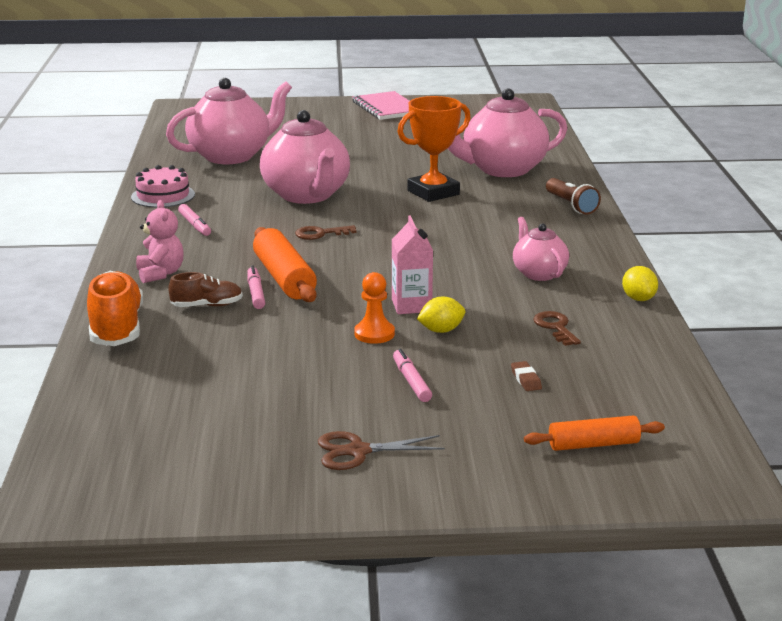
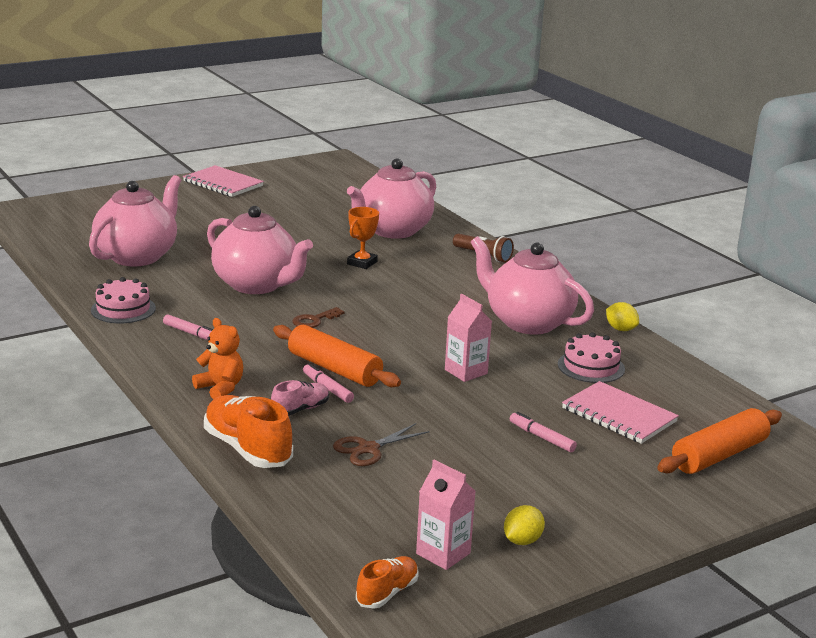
camera: 30 degrees left, 0 degrees up
(75, 480) = (387, 593): none -> orange shoe
(160, 274) = (220, 388): pink teddy bear -> orange teddy bear
(172, 460) = (443, 553): none -> pink carton
(207, 306) = (300, 409): brown shoe -> pink shoe
(357, 451) = (571, 506): brown scissors -> brown scissors (368, 449)
(374, 334) = (467, 403): orange pawn -> none
(433, 192) = (362, 263): orange trophy -> orange trophy, size x0.64
(441, 330) = (513, 388): yellow lemon -> yellow lemon (522, 541)
(526, 379) = (619, 415): brown eraser -> pink notebook
(539, 273) = (527, 322): pink teapot -> pink teapot, size x1.85
(555, 327) = (591, 366): brown key -> pink cake
(593, 444) = (719, 455): orange rolling pin -> orange rolling pin, size x1.59

